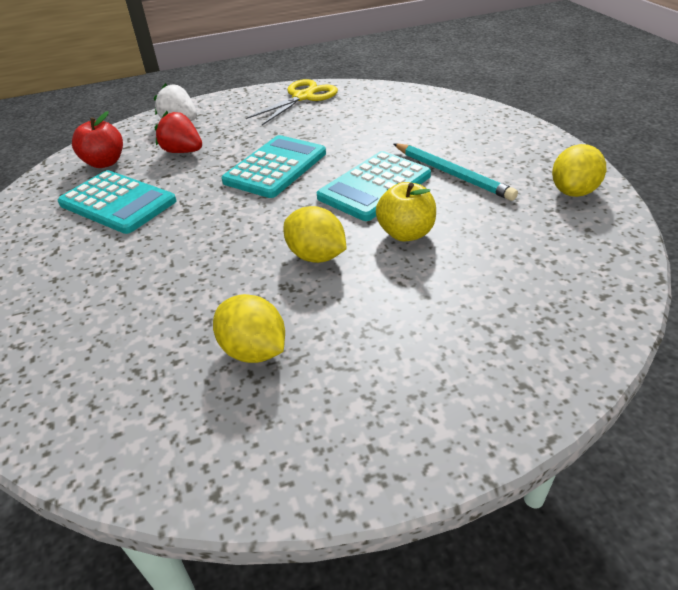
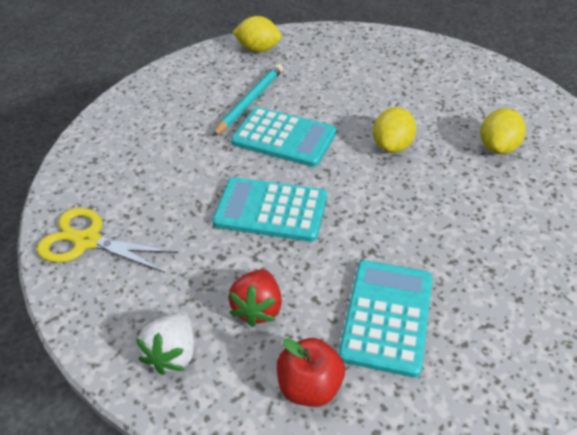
camera: 110 degrees left, 5 degrees up
(406, 233) = (342, 110): yellow apple -> none

